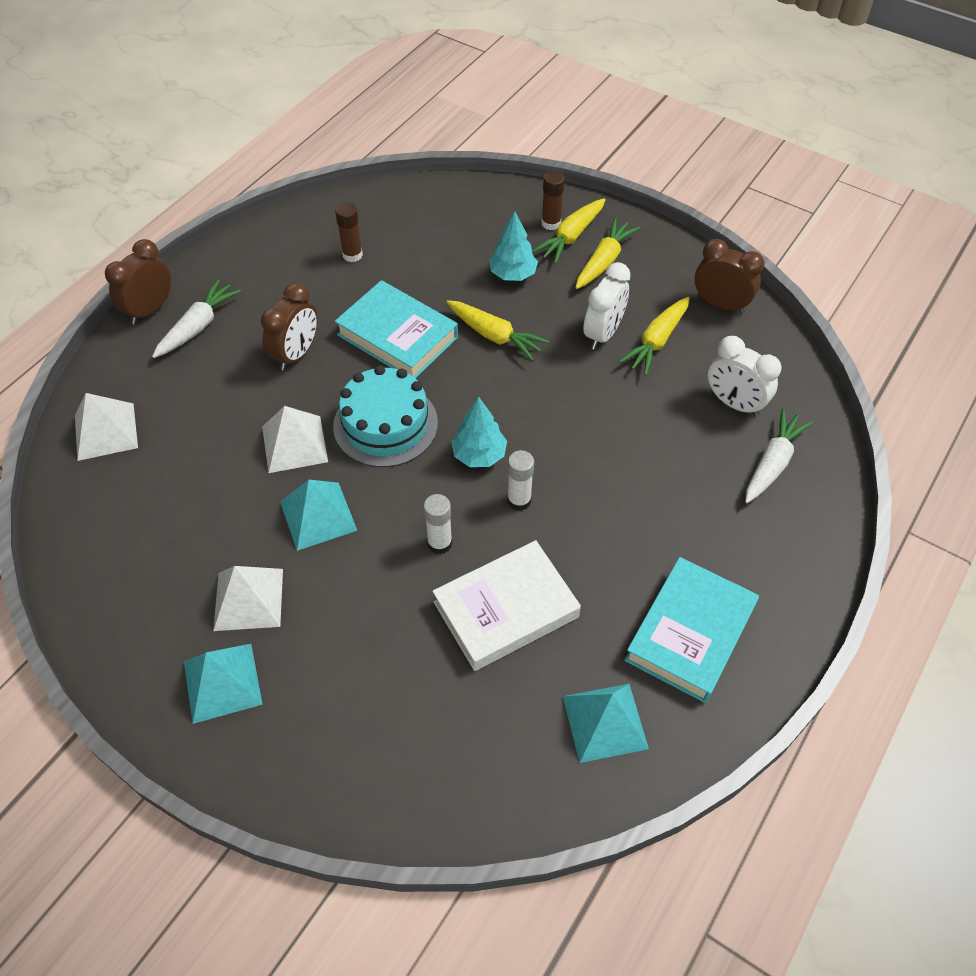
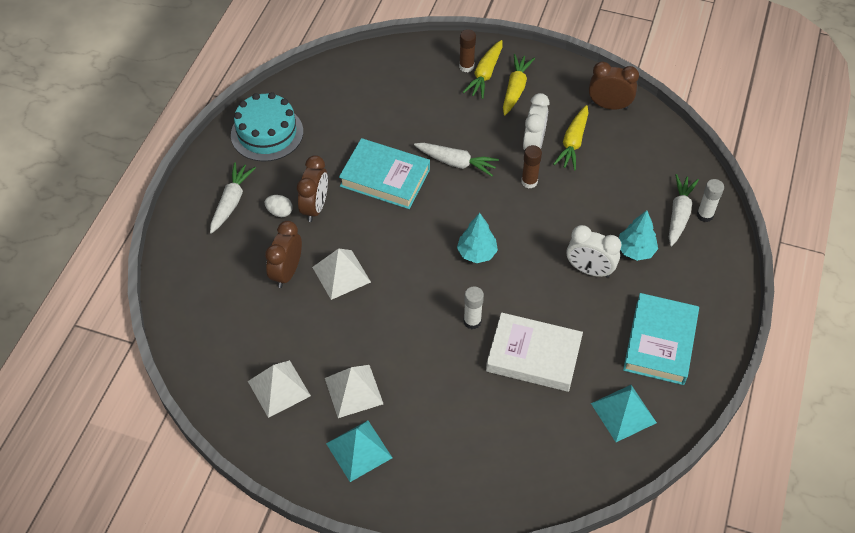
camera: 15 degrees left, 0 degrees up
(105, 431) = (196, 296): white pyramid -> white pyramid (279, 388)
(150, 310) = (188, 196): brown clock -> brown clock (287, 272)
(251, 351) = (280, 212): none -> white egg
(318, 515) = (379, 322): turquoise pyramid -> none
(352, 255) = (326, 121): brown glue stick -> brown glue stick (529, 182)
(385, 424) = (402, 246): turquoise cake -> turquoise cake (267, 133)
(494, 336) = (456, 163): yellow carrot -> white carrot
(506, 610) = (533, 356): white book -> white book turned 60 degrees clockwise
(513, 274) = (452, 113): turquoise tree -> turquoise tree (635, 250)
(519, 500) = (516, 279): white glue stick -> white glue stick (704, 215)
(734, 403) = (641, 177): white clock -> white clock (589, 270)

